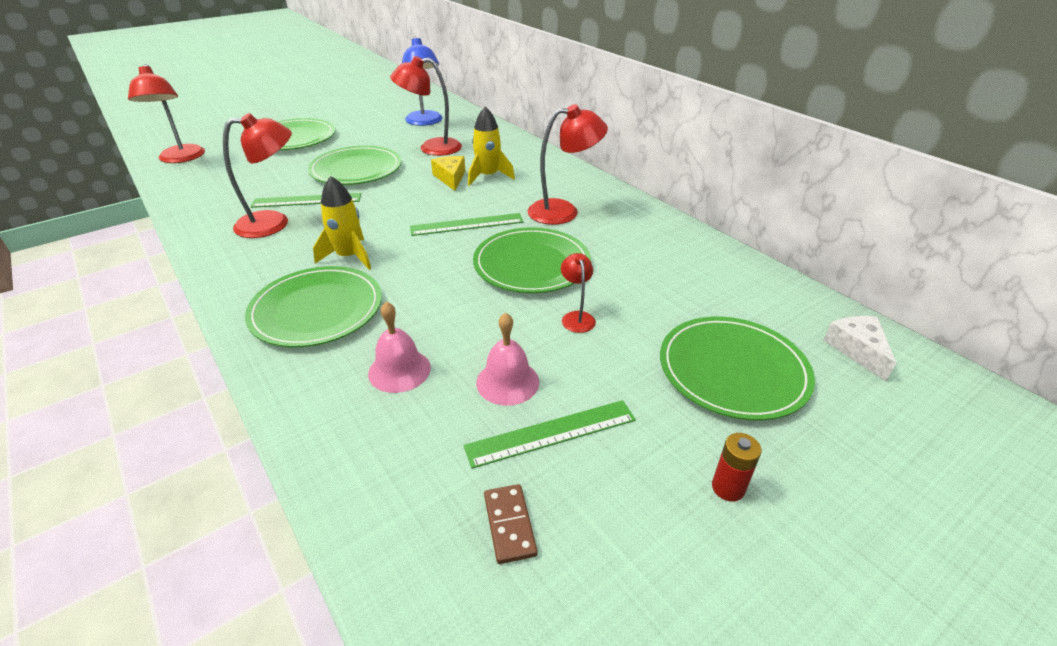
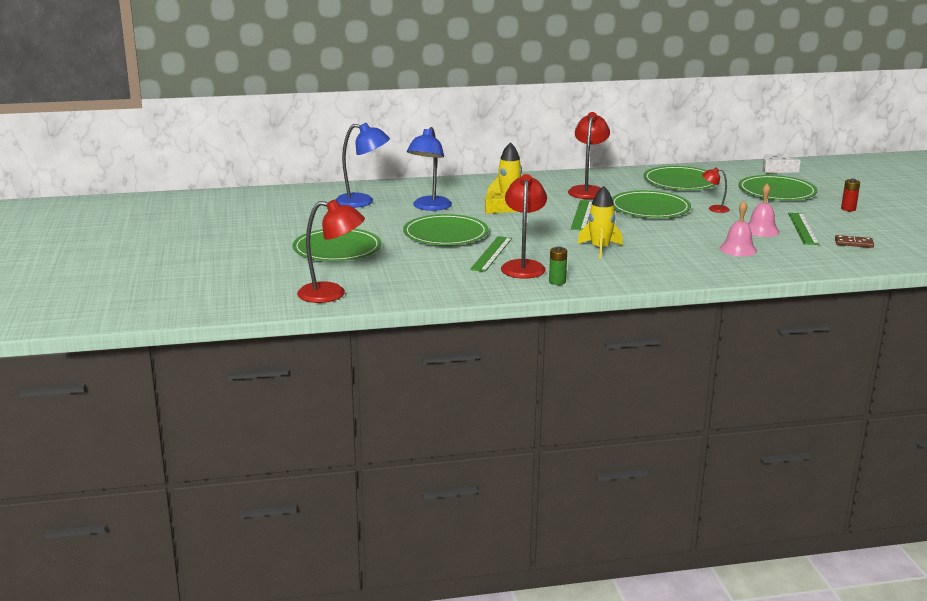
camera: 65 degrees left, 15 degrees down
(227, 251) = (557, 282): none -> green battery
(317, 310) = (662, 262): green plate -> green plate (680, 182)
(431, 148) = (429, 207): red lamp -> blue lamp

